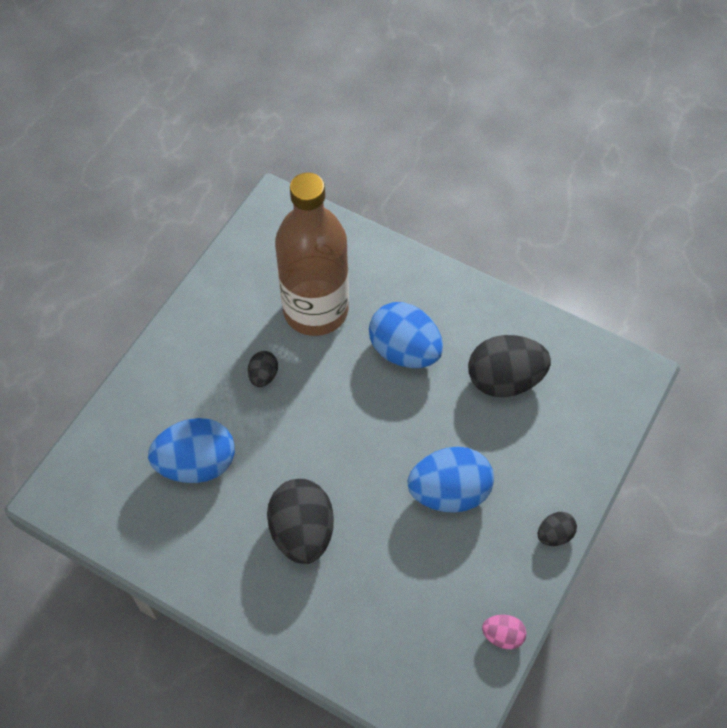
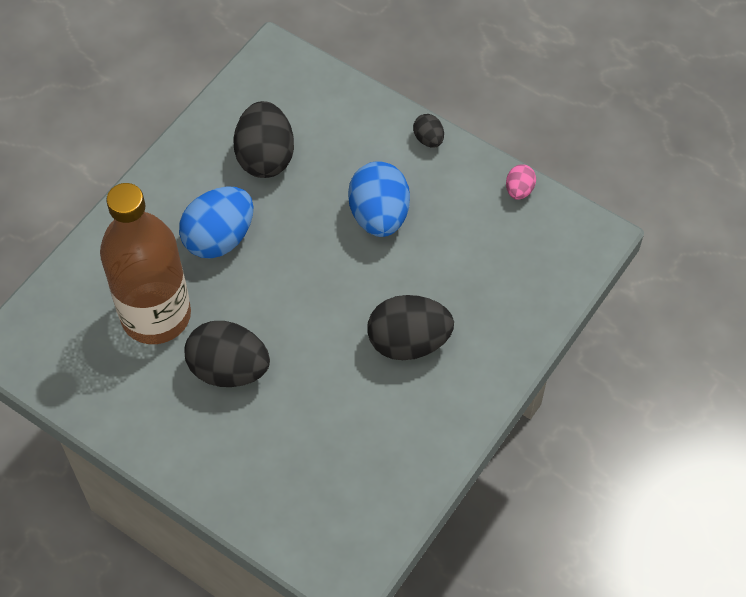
camera: 85 degrees left, 0 degrees up
(197, 464) = (325, 436): blue egg -> none
(263, 376) = (229, 369): black egg -> black egg, size x2.06

